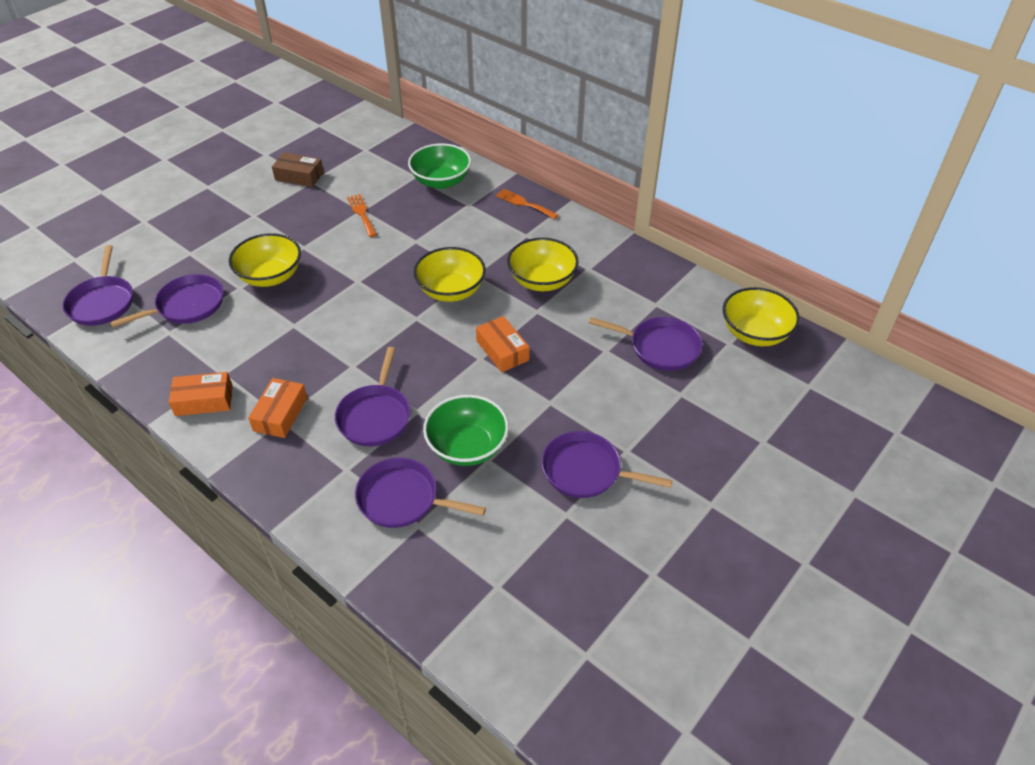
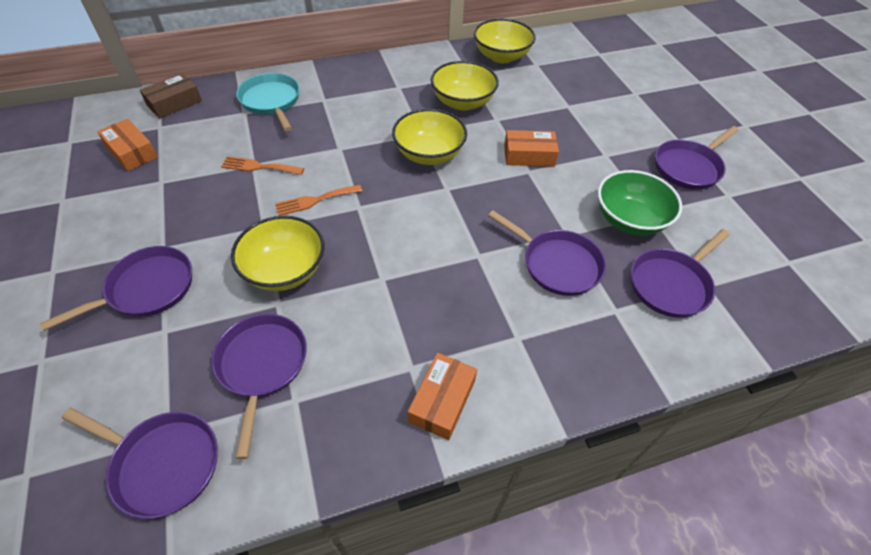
camera: 60 degrees left, 5 degrees up
(280, 414) = (509, 336): orange box -> orange box (132, 152)
(299, 176) = (139, 188): brown box -> brown box (174, 103)
(441, 181) = (271, 101): green bowl -> turquoise pan
(524, 204) = (357, 72): orange fork -> orange fork (315, 200)
(660, 347) = (583, 82): purple pan -> purple pan (147, 289)
(755, 333) = (597, 40): yellow bowl -> yellow bowl (501, 56)

